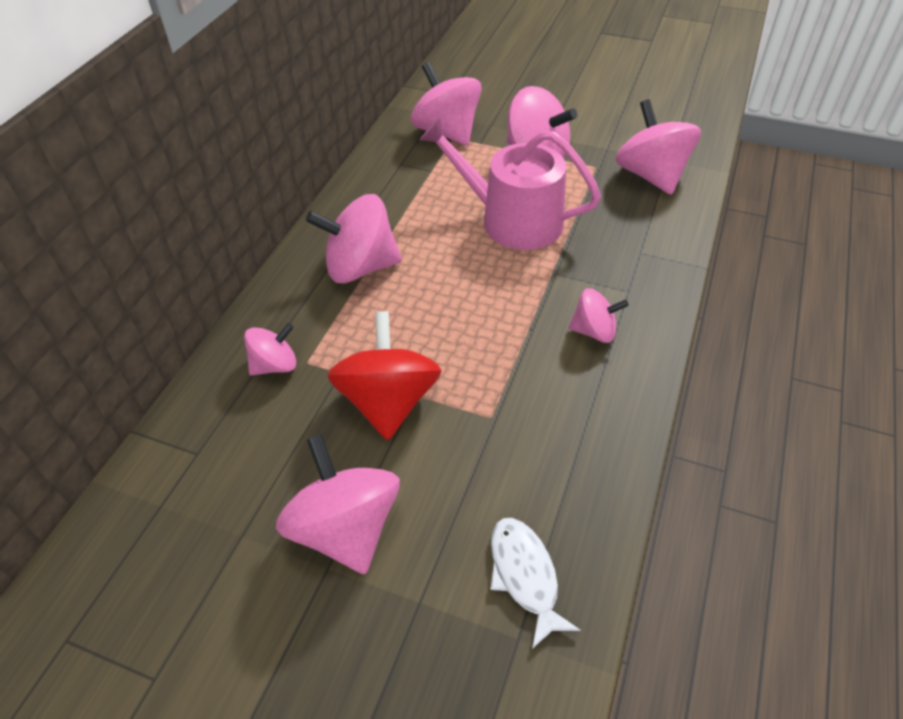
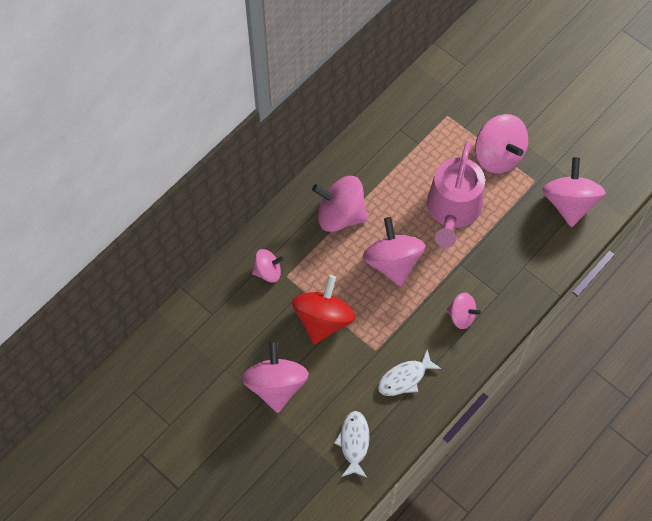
camera: 20 degrees right, 15 degrees up
(447, 132) = (445, 108): pink spinning top -> pink spinning top (392, 262)
(512, 220) = (453, 210): pink watering can -> pink watering can turned 120 degrees counterclockwise
(557, 441) = (404, 378): none -> white fish

